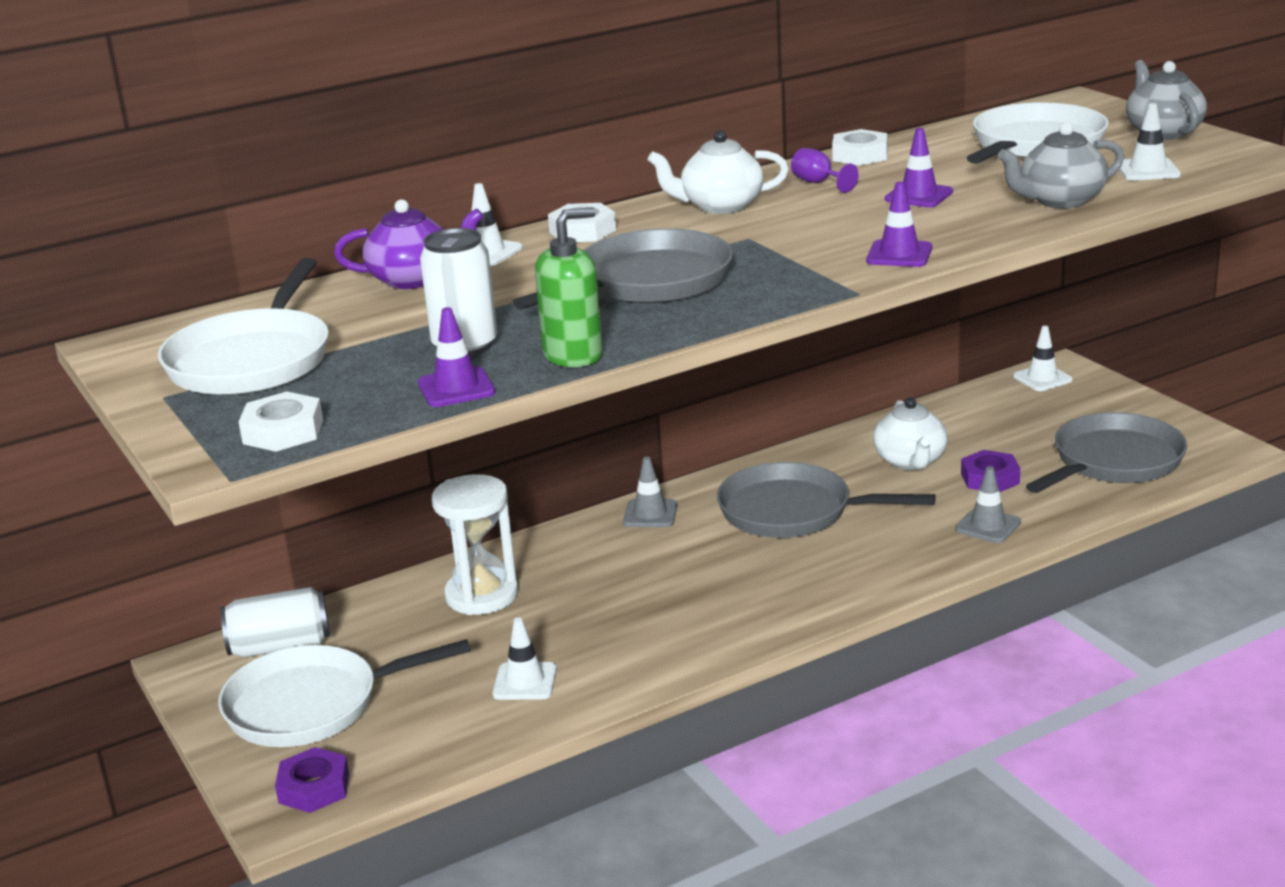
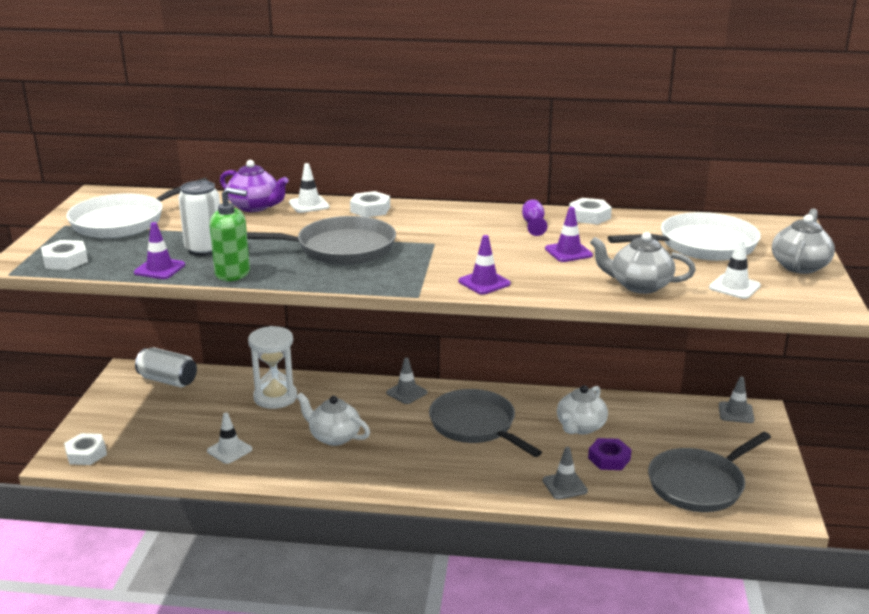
camera: 35 degrees right, 0 degrees up
(311, 705) = (139, 415): white pan -> none
(314, 788) = (86, 453): purple nut -> white nut
(720, 206) = (459, 220): white teapot -> white teapot (334, 437)
(1042, 378) = (736, 413): white traffic cone -> grey traffic cone
(1113, 462) = (699, 484): grey pan -> grey pan turned 150 degrees clockwise

